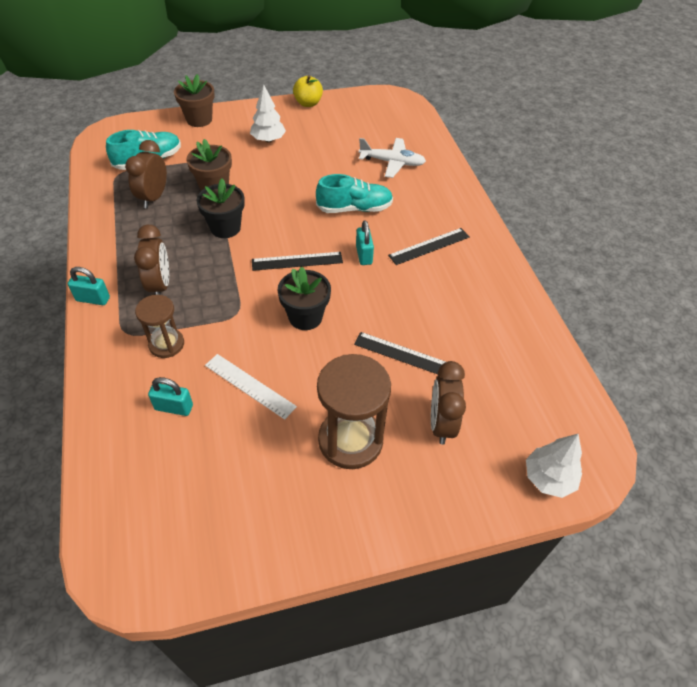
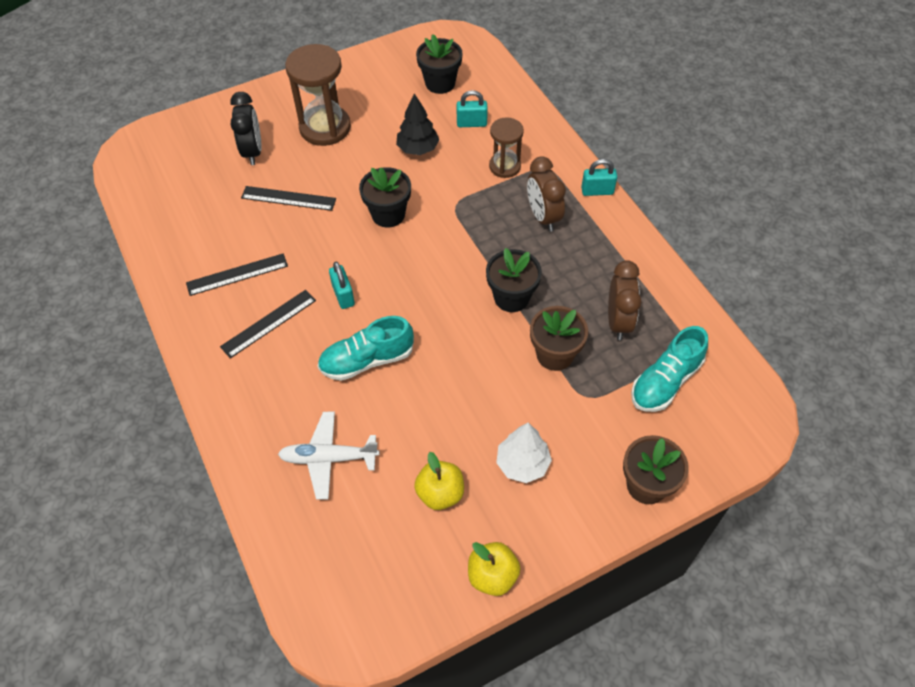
camera: 170 degrees right, 5 degrees up
(183, 481) = (440, 83): none -> black flower pot
(249, 386) = (418, 149): white ruler -> black tree
(297, 261) = (415, 272): black ruler -> black ruler (237, 274)
(325, 136) = (440, 493): none -> yellow apple
(441, 423) = (253, 152): brown clock -> black clock
(548, 478) = (170, 132): white tree -> none

